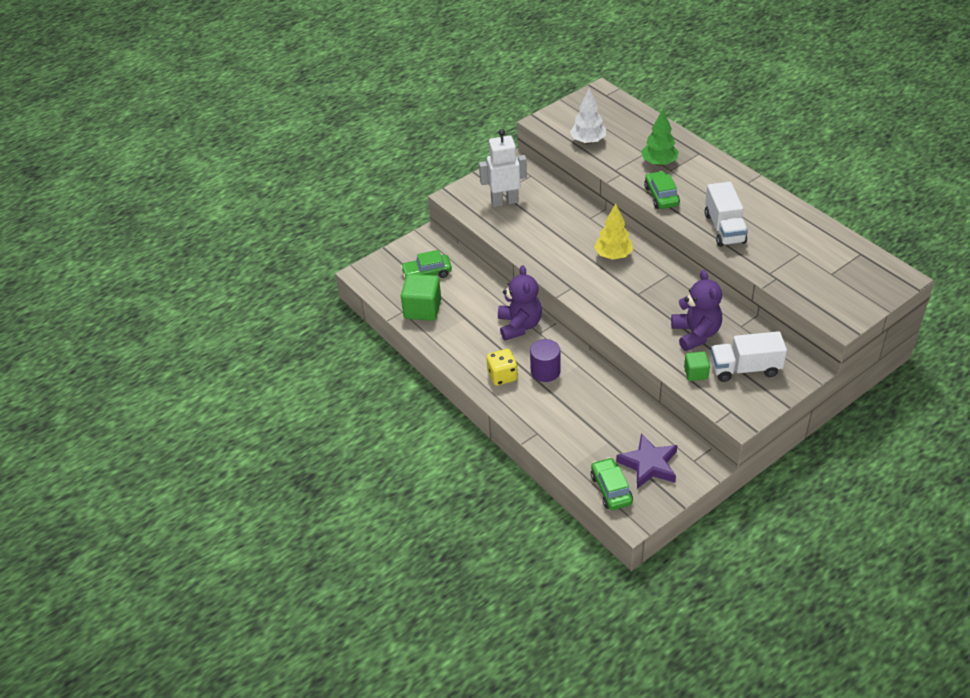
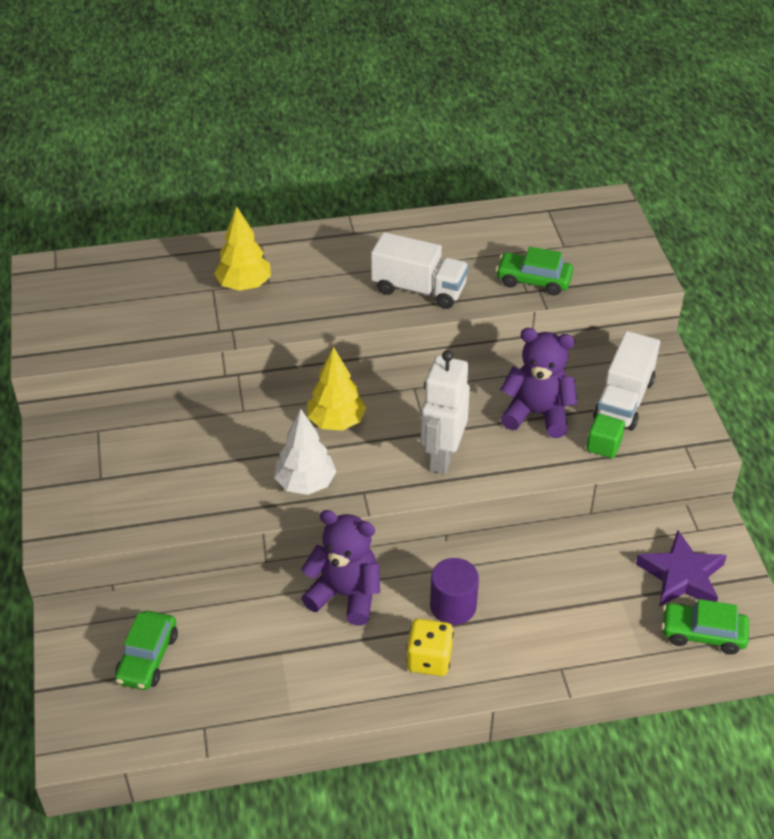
camera: 65 degrees left, 0 degrees up
(422, 309) = (220, 698): green cube -> none
(504, 201) = (125, 483): white robot -> white robot (442, 457)
(588, 141) = (133, 328): white tree -> white tree (305, 483)
(659, 163) = (244, 285): green tree -> yellow tree
(661, 196) = (311, 313): green car -> green car (533, 280)

